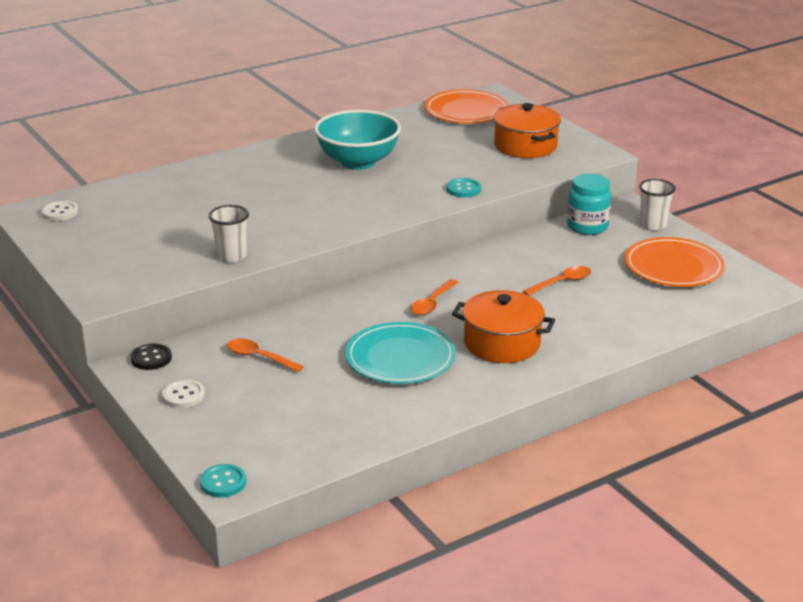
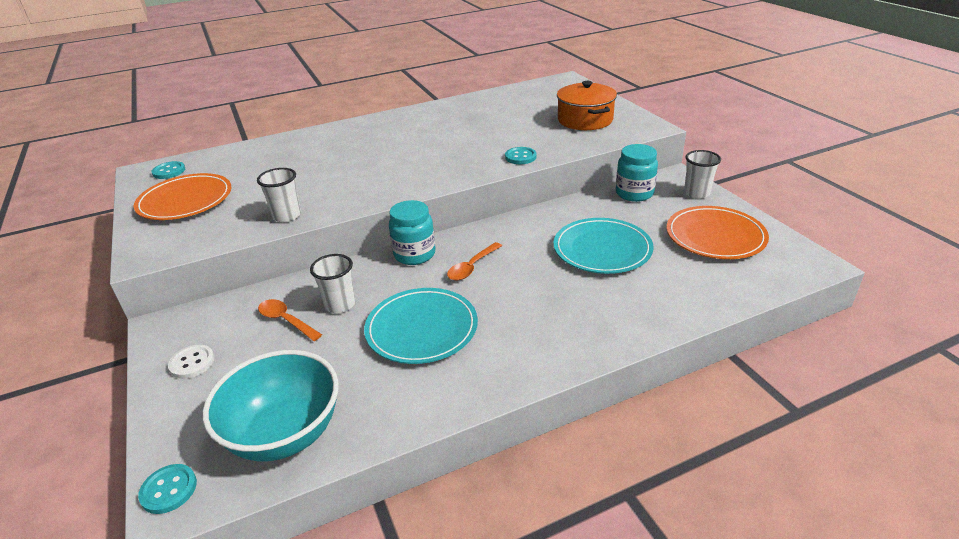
camera: 10 degrees right, 5 degrees up
(60, 212) = (169, 171): white button -> turquoise button
(151, 358) = (186, 316): black button -> none
(309, 342) = (340, 305): none -> white cup
(358, 162) = (436, 132): turquoise bowl -> turquoise bowl (285, 434)
(367, 294) = (414, 254): none -> turquoise jar
(466, 111) = (541, 92): orange plate -> orange plate (185, 201)
(502, 343) = (529, 316): orange pot -> none
(562, 282) = (602, 249): orange spoon -> turquoise plate

